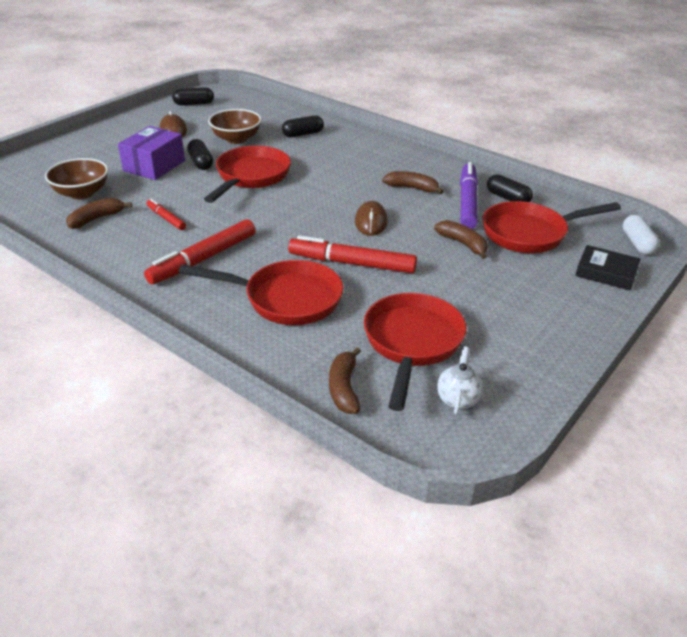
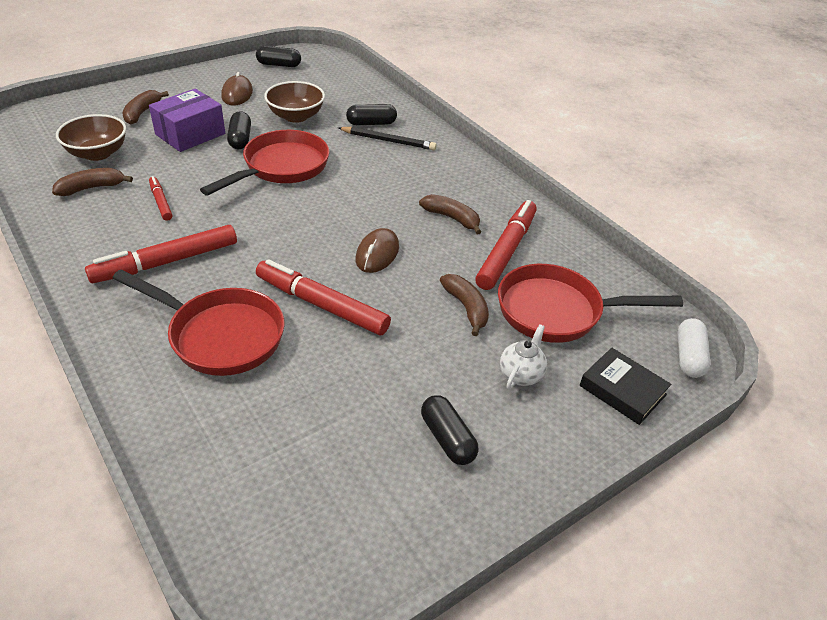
camera: 15 degrees right, 5 degrees up
(325, 144) = (388, 141): none -> black pencil
(344, 388) = (208, 473): brown banana -> brown banana (142, 113)
(412, 343) = (323, 432): red pan -> none
(457, 399) = (329, 526): white teapot -> white teapot (520, 375)
(467, 202) = (506, 251): purple marker -> red marker
(507, 198) = (559, 255): black capsule -> black capsule (447, 438)

